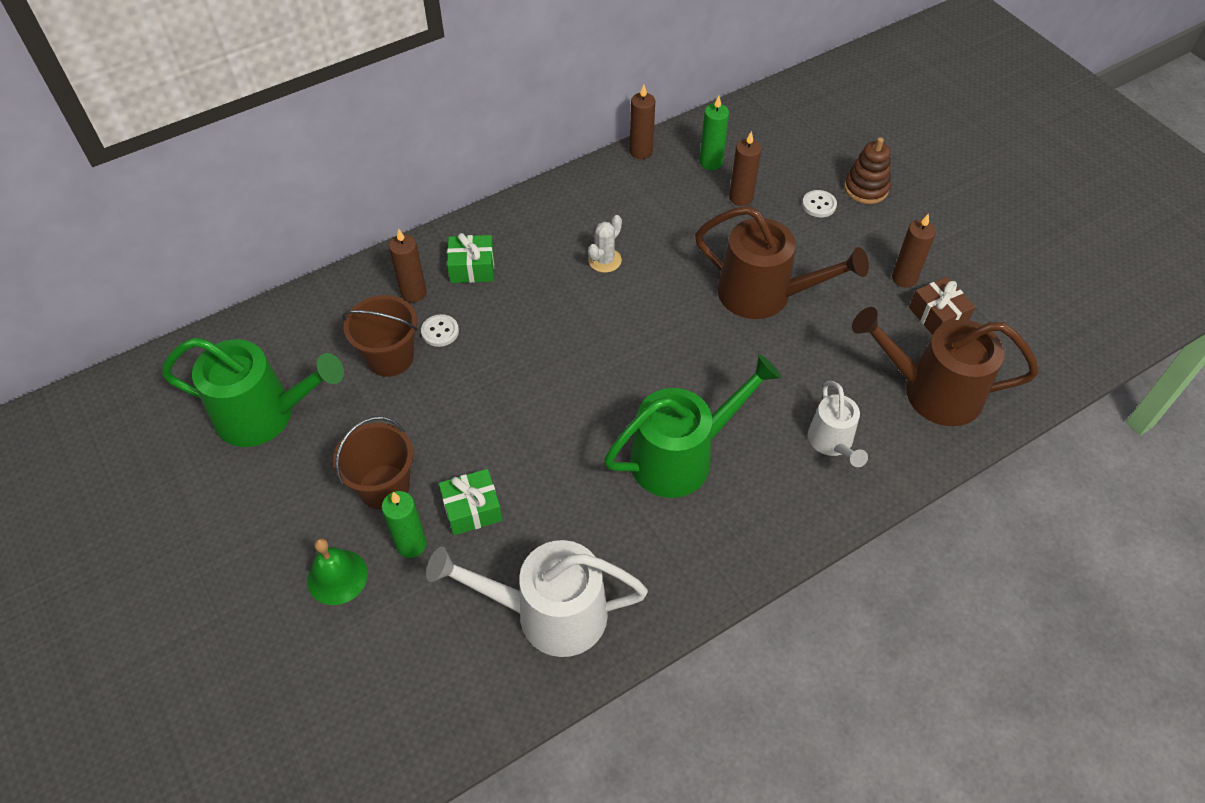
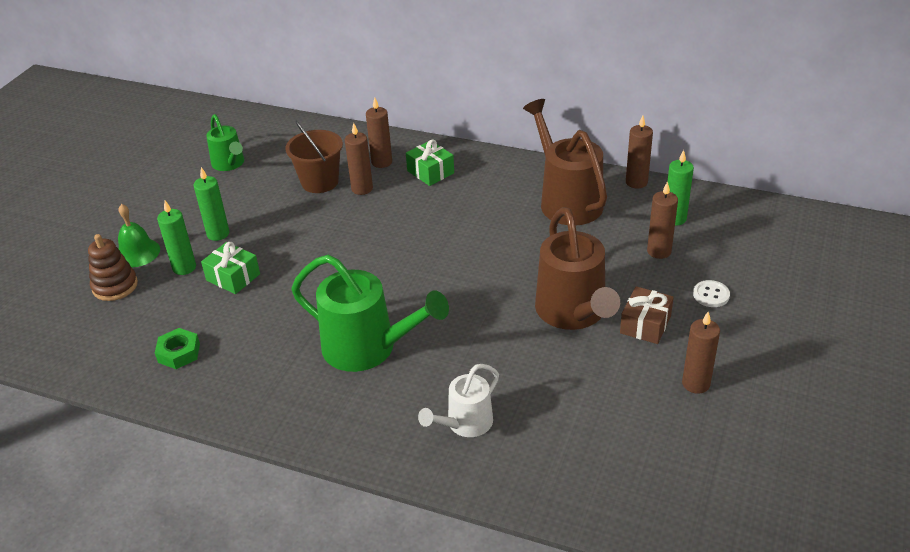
camera: 55 degrees right, 15 degrees down
(266, 415) = (229, 164): green watering can -> green watering can, size x0.57
(384, 487) = (218, 234): brown bucket -> green candle
(440, 331) = (362, 189): white button -> brown candle
(548, 613) = (179, 353): white watering can -> green nut
(605, 260) = (508, 221): white cactus -> none
(866, 188) = (769, 312): brown stacking toy -> brown stacking toy (115, 286)
(931, 391) = (586, 460): brown watering can -> brown watering can (566, 200)
(937, 316) = (679, 425): brown gift -> brown gift (645, 324)

